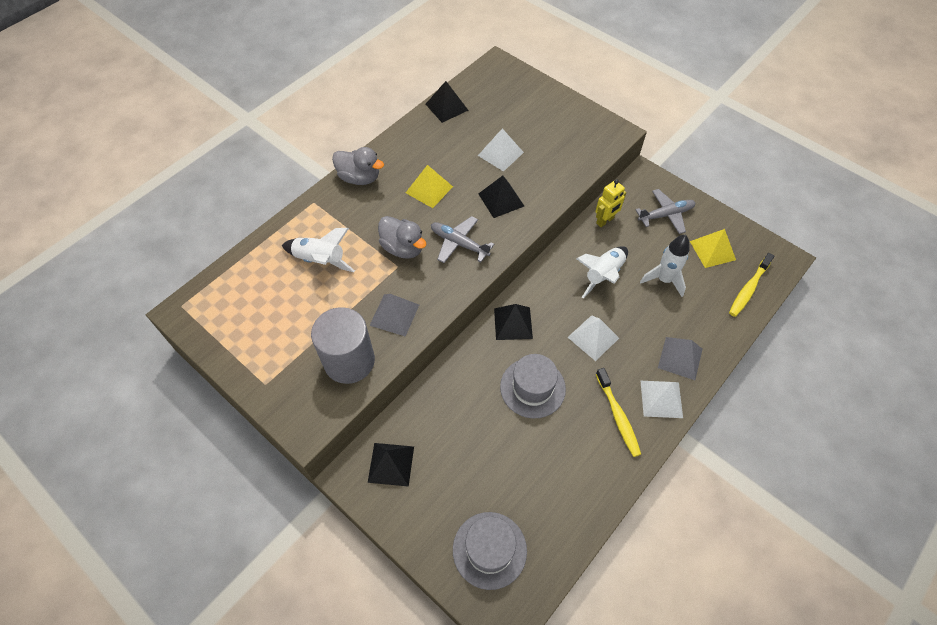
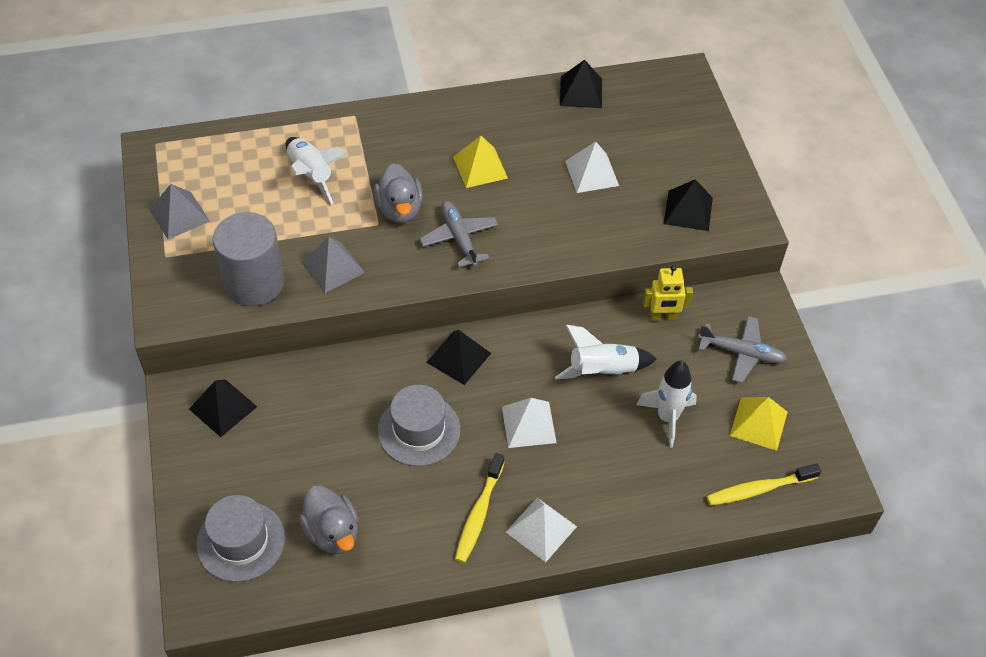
camera: 35 degrees right, 5 degrees down
(359, 178) = (421, 116): grey duck -> grey duck (332, 532)
(501, 200) = (545, 220): black pyramid -> black pyramid (688, 210)
(680, 358) = (603, 505): grey pyramid -> grey pyramid (179, 215)

